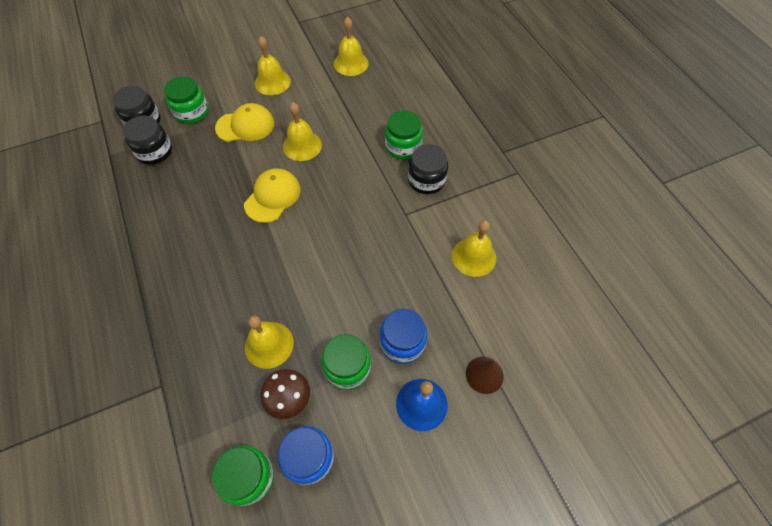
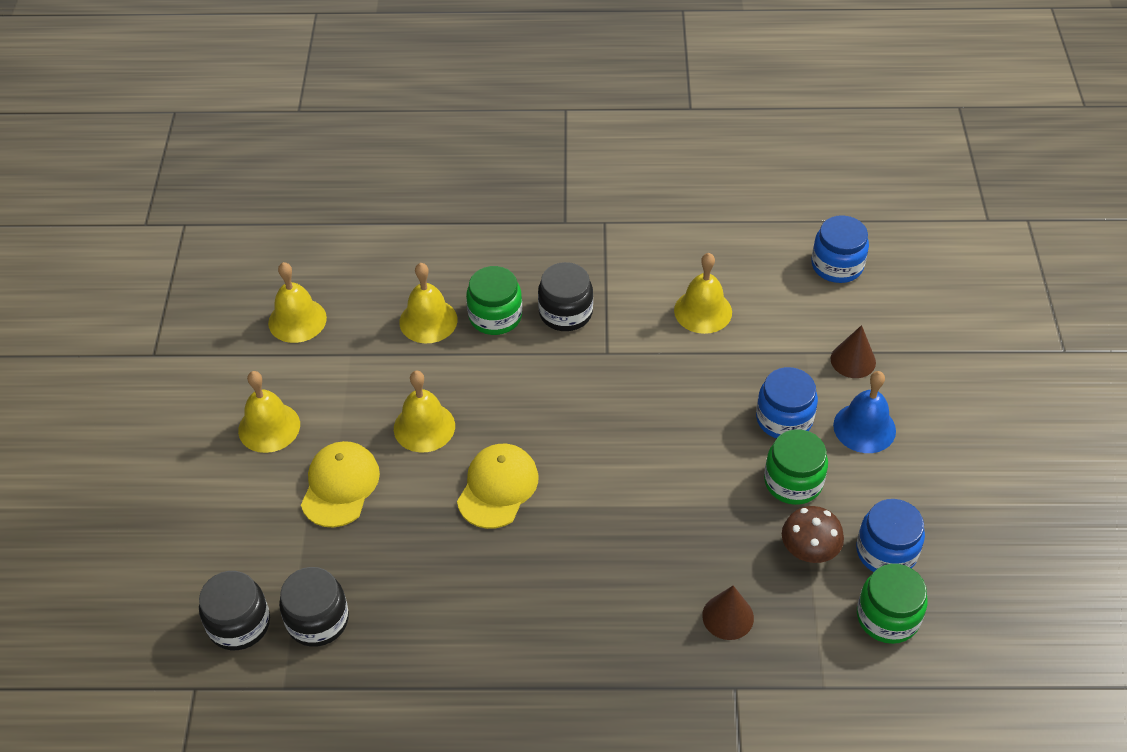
camera: 65 degrees left, 10 degrees down
(192, 112) = (263, 551): green jar -> none
(216, 362) = (728, 616): none -> brown cone
(269, 344) = (728, 553): yellow bell -> yellow bell (428, 321)
(272, 197) = (498, 487): yellow cap -> yellow cap turned 60 degrees clockwise
(575, 332) = (837, 265): none -> blue jar

